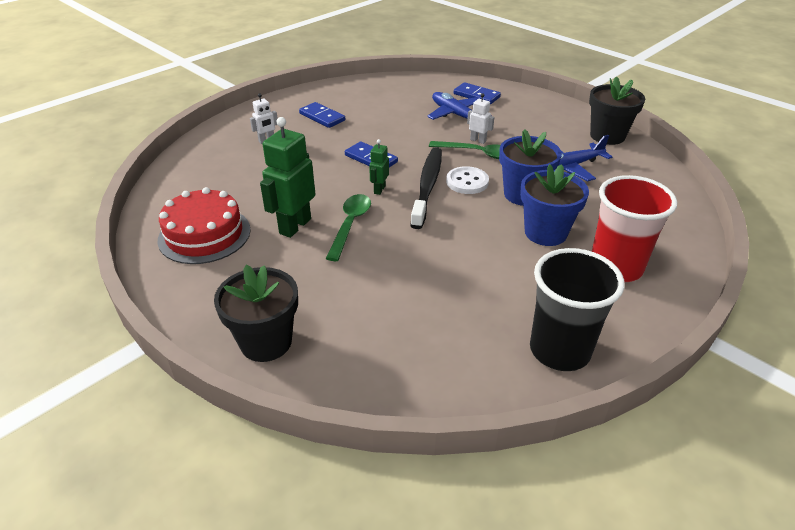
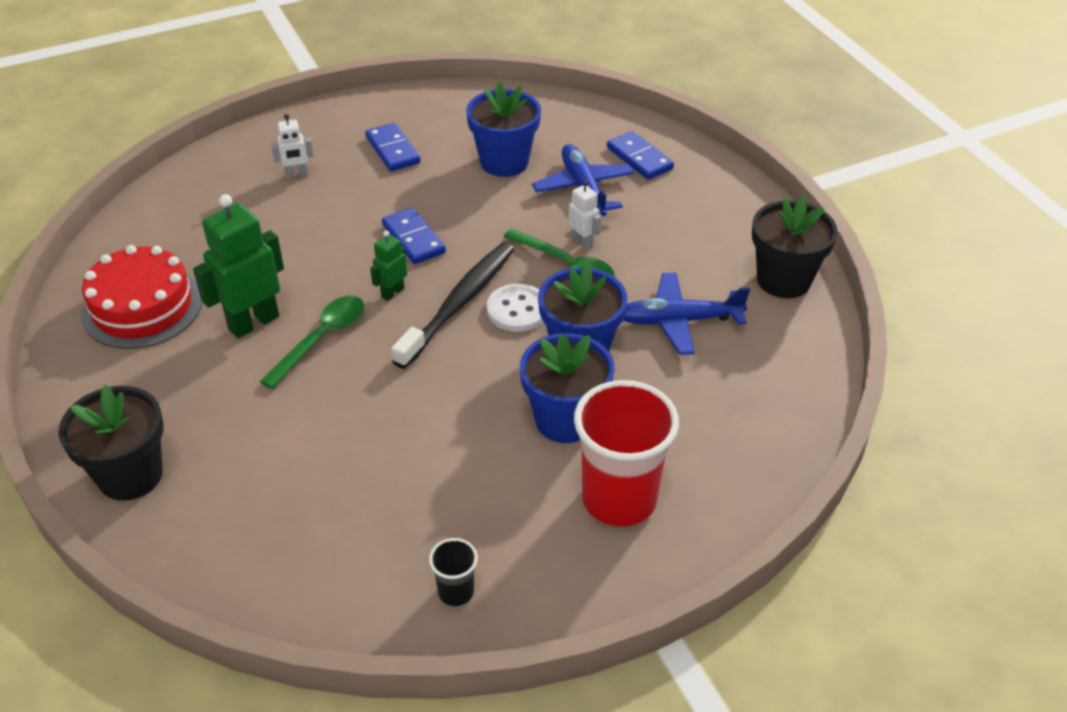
camera: 20 degrees right, 5 degrees up
(398, 111) = (504, 162): none -> blue flower pot
(559, 350) = (456, 592): black cup -> black cup, size x0.45

